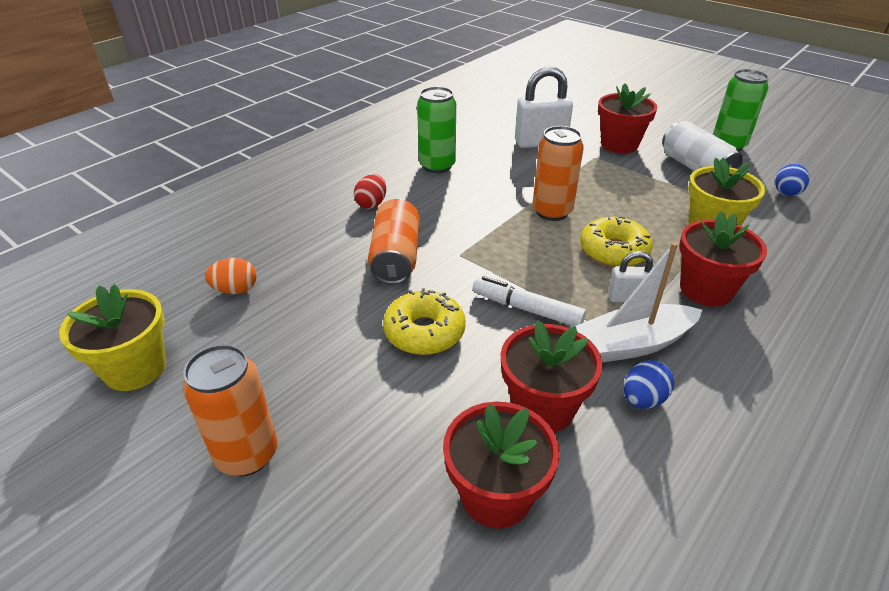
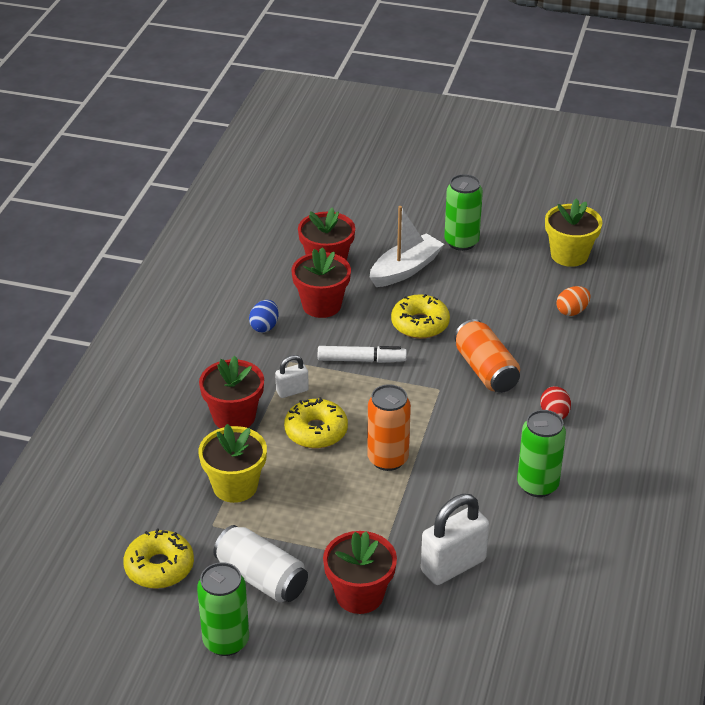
camera: 155 degrees right, 0 degrees up
(247, 454) = (461, 242): orange can -> green can
(632, 344) = (279, 357): white boat -> white boat (405, 269)
(786, 192) = (159, 567): blue egg -> yellow donut

